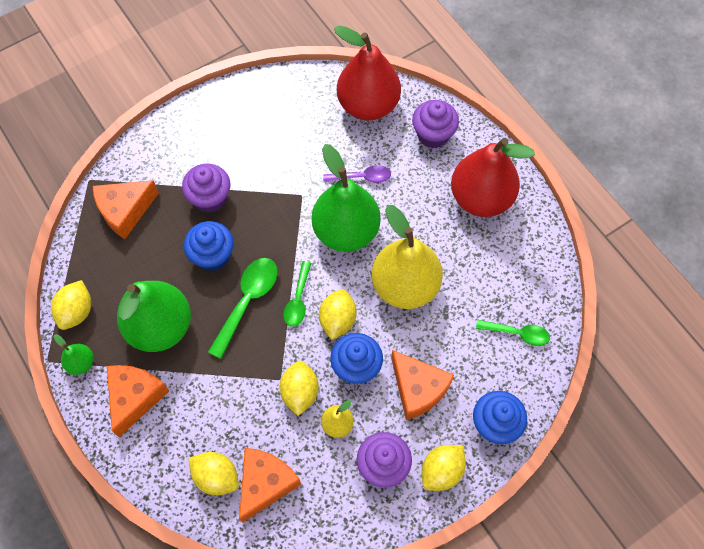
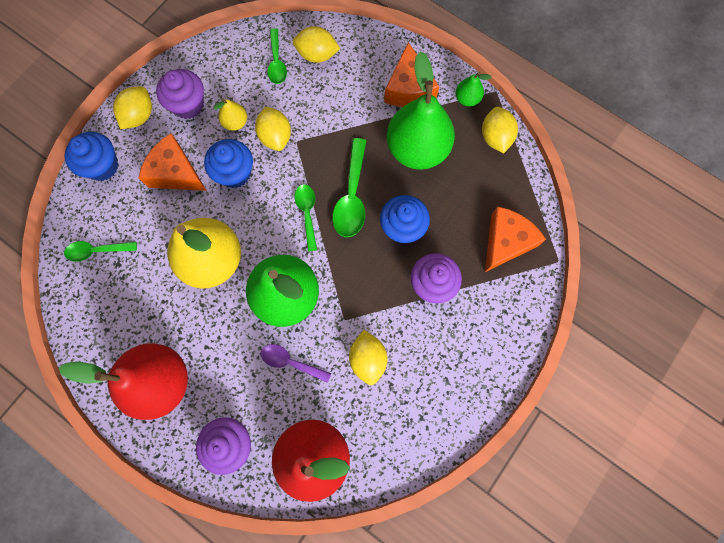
camera: 160 degrees right, 10 degrees up
(265, 483) = (277, 62): orange cheese -> green spoon
(337, 320) = (265, 207): yellow lemon -> yellow lemon (368, 359)
(362, 177) = (290, 362): purple spoon -> purple spoon turned 45 degrees clockwise

